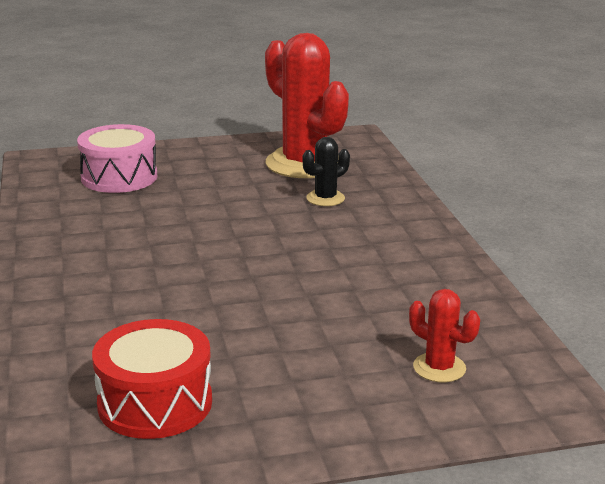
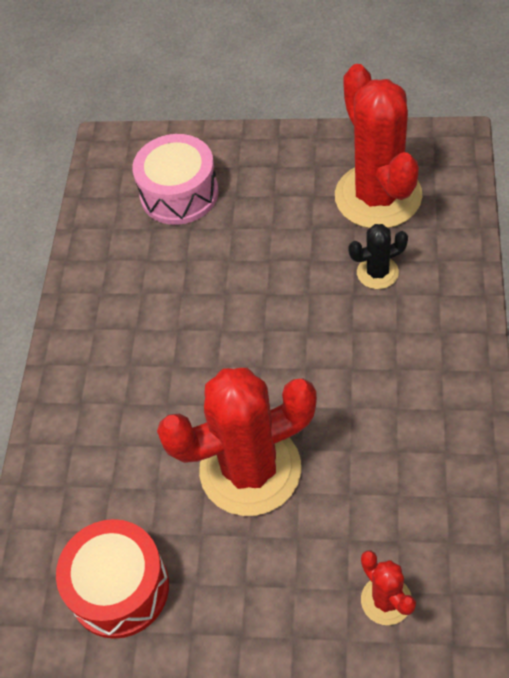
camera: 25 degrees right, 30 degrees up
(262, 312) = (250, 469): none -> red cactus

